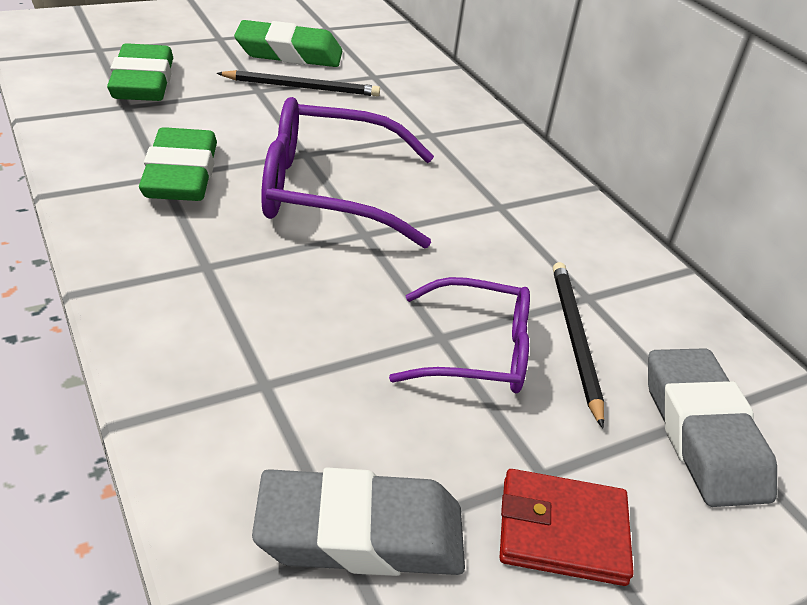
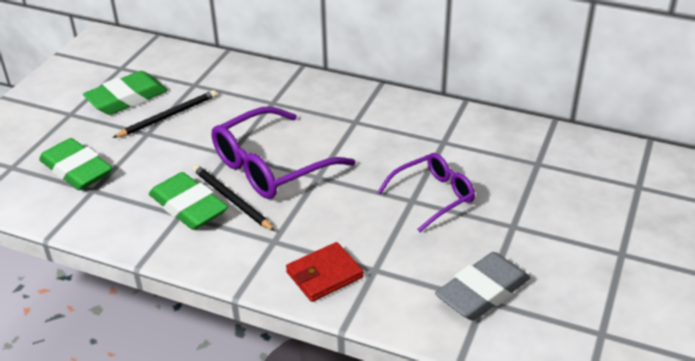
camera: 35 degrees left, 0 degrees up
(562, 531) = (542, 240): red wallet -> red wallet (324, 275)
(575, 340) = (461, 164): black pencil -> black pencil (231, 199)
(702, 434) = (545, 171): grey eraser -> none

